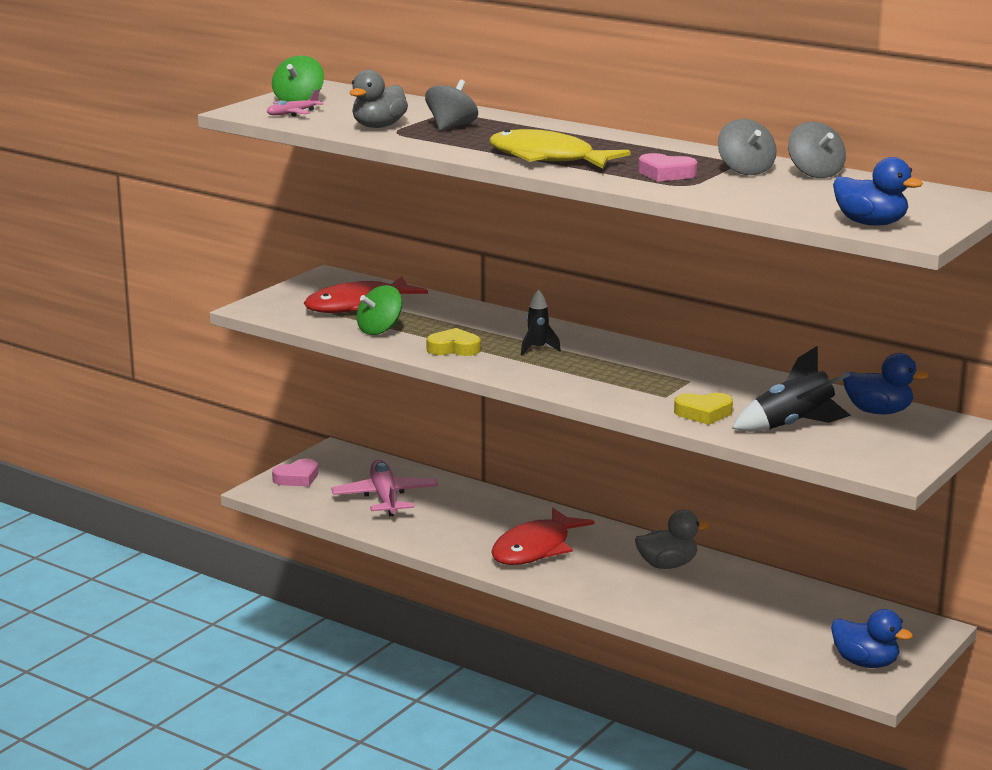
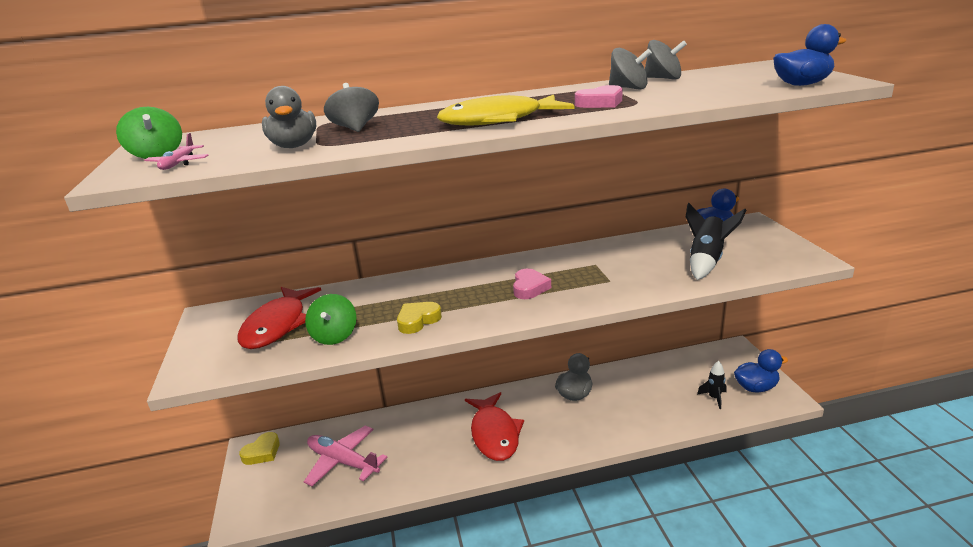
camera: 45 degrees left, 5 degrees up
(297, 478) = (253, 489): pink heart -> pink heart (529, 288)
(537, 349) = (470, 291): black rocket -> black rocket (714, 398)
(703, 413) = (654, 279): yellow heart -> yellow heart (262, 452)

